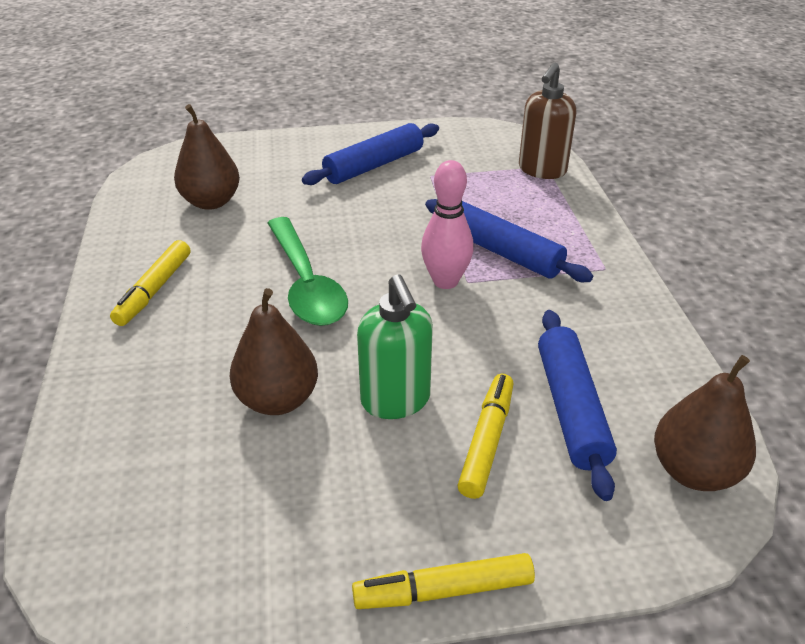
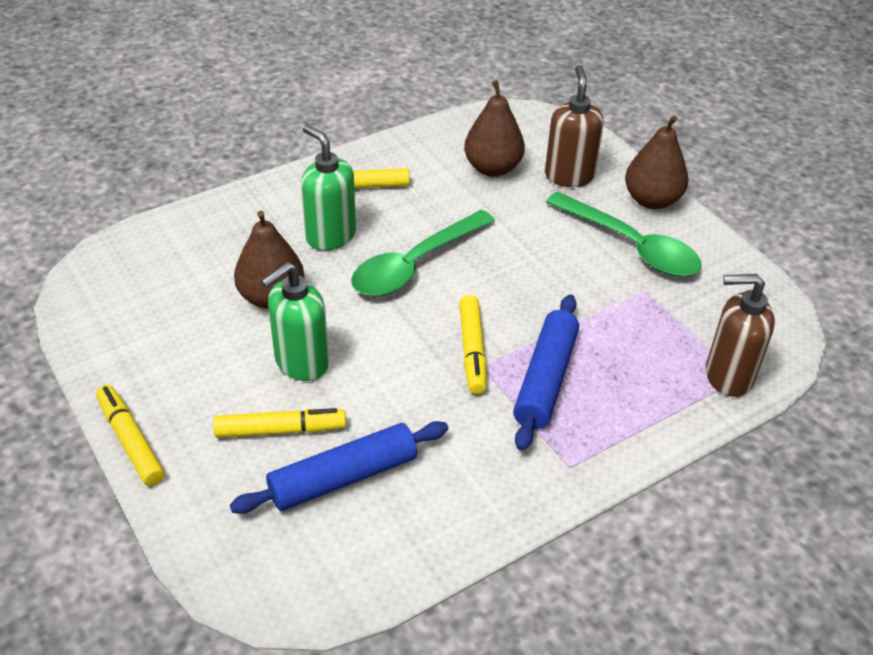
camera: 65 degrees right, 5 degrees up
(214, 329) = (330, 236): none -> green soap dispenser
(262, 167) = (569, 176): none -> brown soap dispenser
(374, 165) = (631, 245): blue rolling pin -> green spoon
(445, 281) = (472, 350): pink bowling pin -> yellow marker
(694, 471) = (303, 578): brown pear -> brown pear (652, 200)

